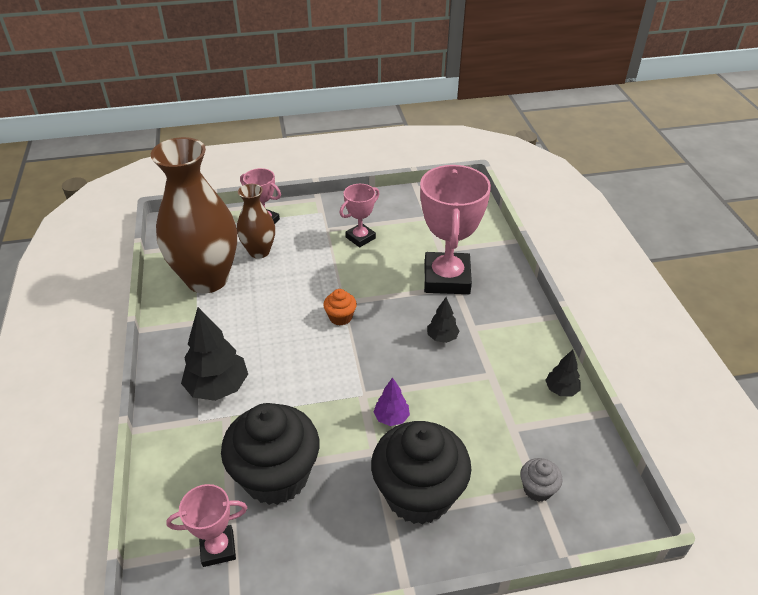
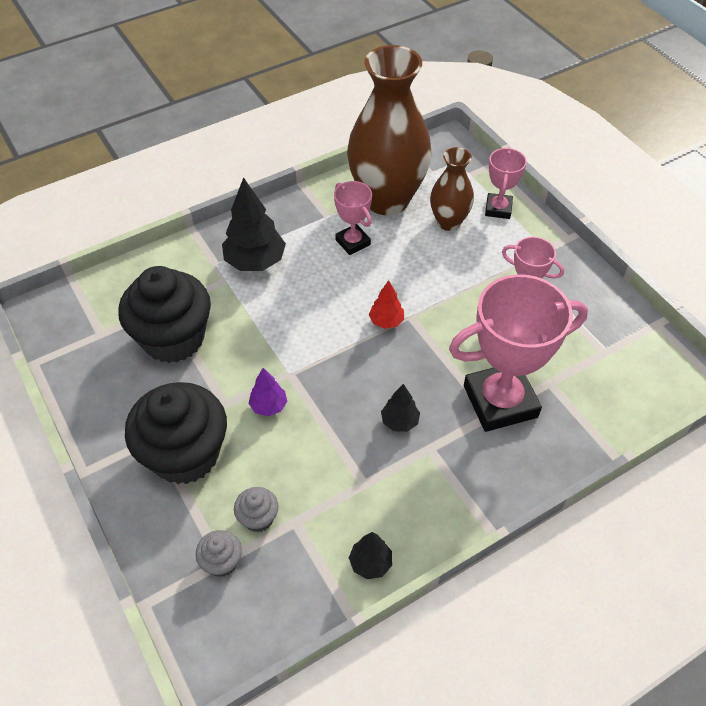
camera: 70 degrees right, 10 degrees up
(218, 548) = (95, 326): pink trophy -> pink trophy (353, 242)
(340, 317) = (386, 321): orange cupcake -> red tree
(502, 452) = (258, 518): none -> grey cupcake

